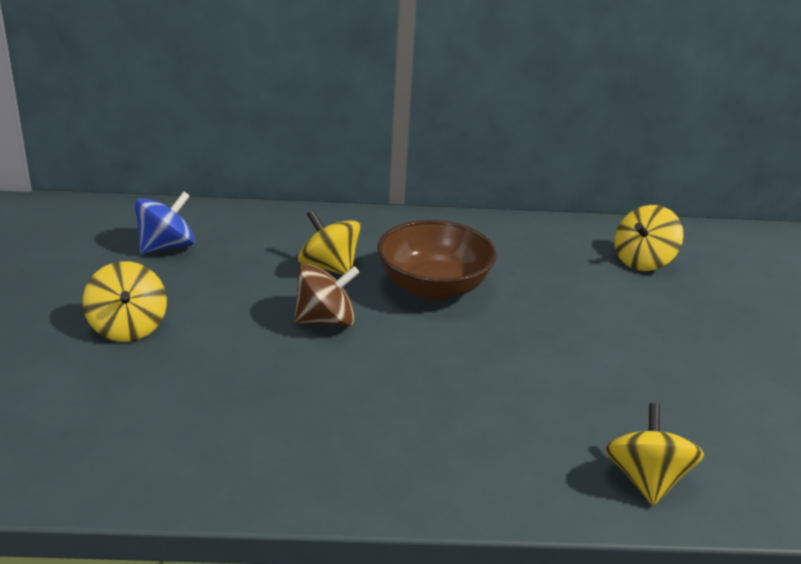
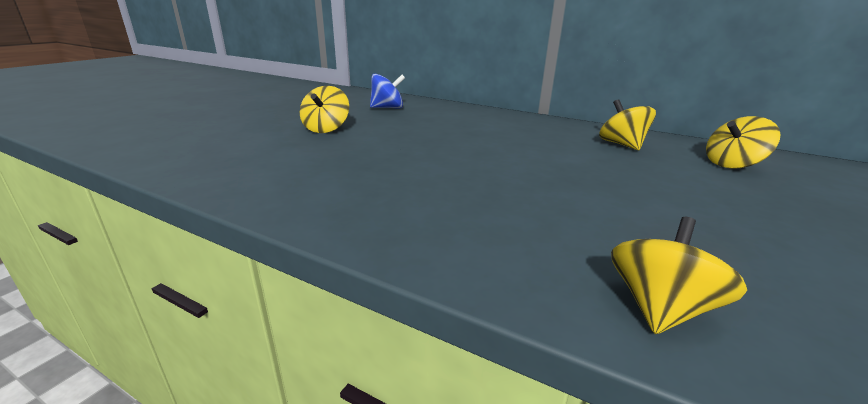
camera: 30 degrees right, 5 degrees down
(326, 320) = (443, 147): brown spinning top -> none
(329, 267) = (471, 128): yellow spinning top -> yellow spinning top (622, 145)
(433, 287) = (535, 147): brown bowl -> none

